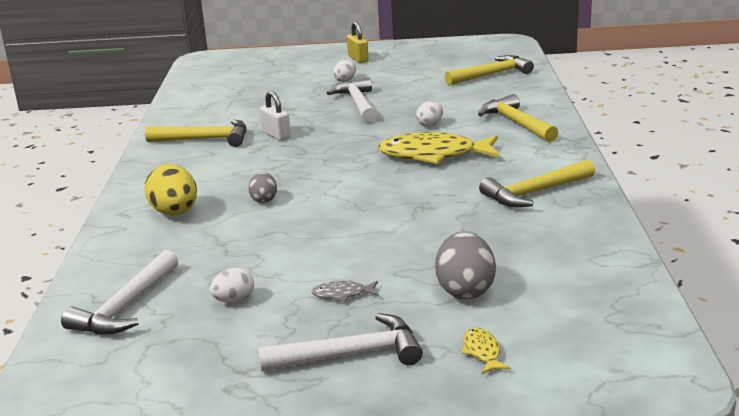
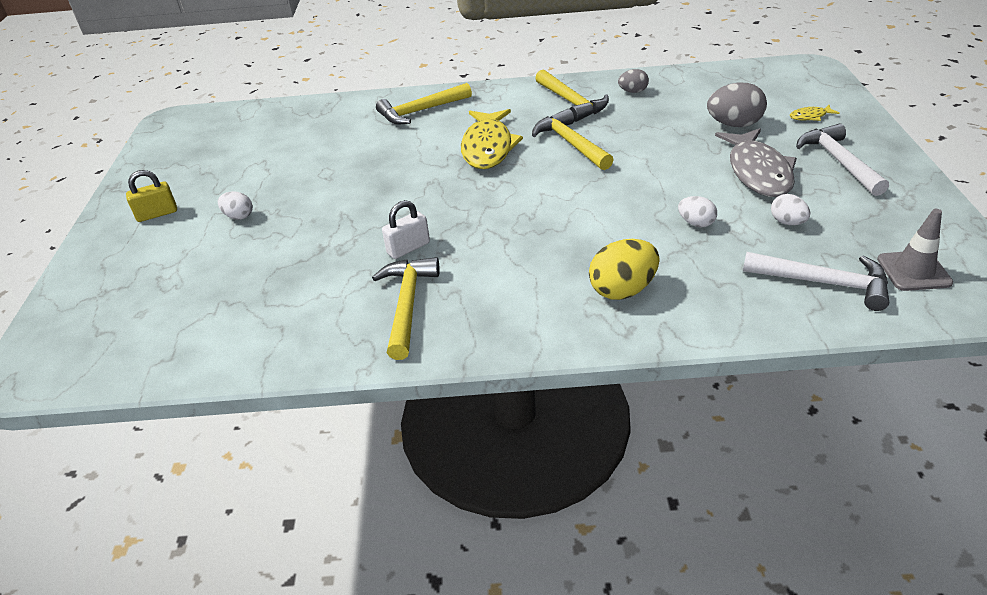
camera: 90 degrees left, 15 degrees up
(111, 363) = (913, 271): none -> grey traffic cone
(264, 200) = (587, 233): grey egg -> grey egg (633, 91)
(342, 294) = (758, 172): grey fish -> grey fish, size x2.35
(358, 104) = (328, 200): white hammer -> none
(430, 124) = (409, 153): white egg -> white egg (696, 223)
(491, 75) = (280, 125): yellow hammer -> yellow hammer (571, 143)

